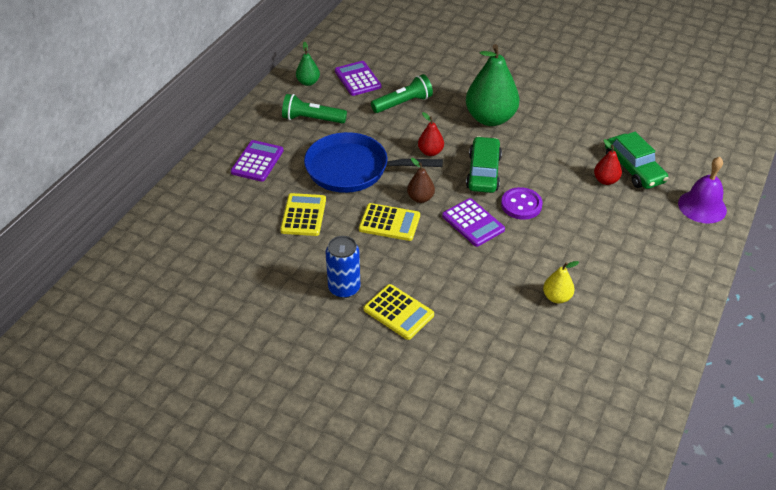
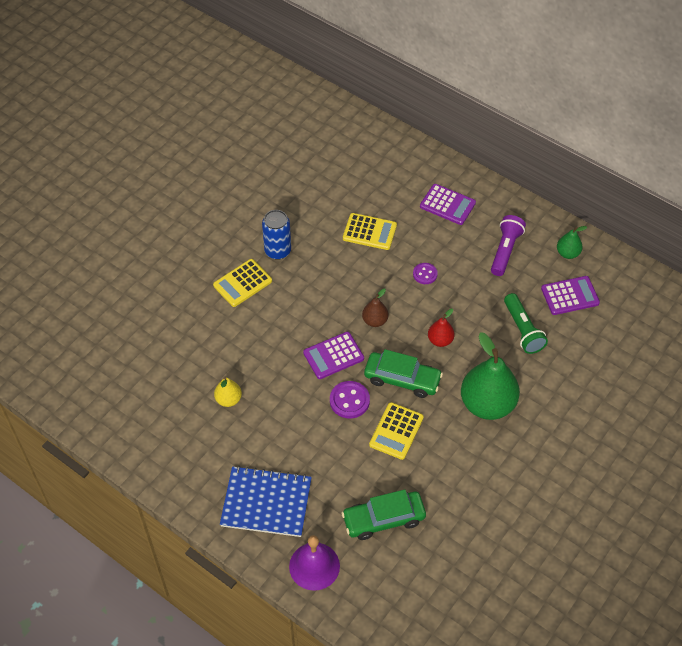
camera: 100 degrees right, 10 degrees up
(312, 119) = (505, 250): green flashlight -> purple flashlight
(352, 169) = (425, 274): blue pan -> purple button
(389, 222) = (347, 292): yellow calculator -> yellow calculator (396, 431)
(605, 180) = (370, 486): red pear -> none
(659, 248) = (266, 503): none -> blue notebook

